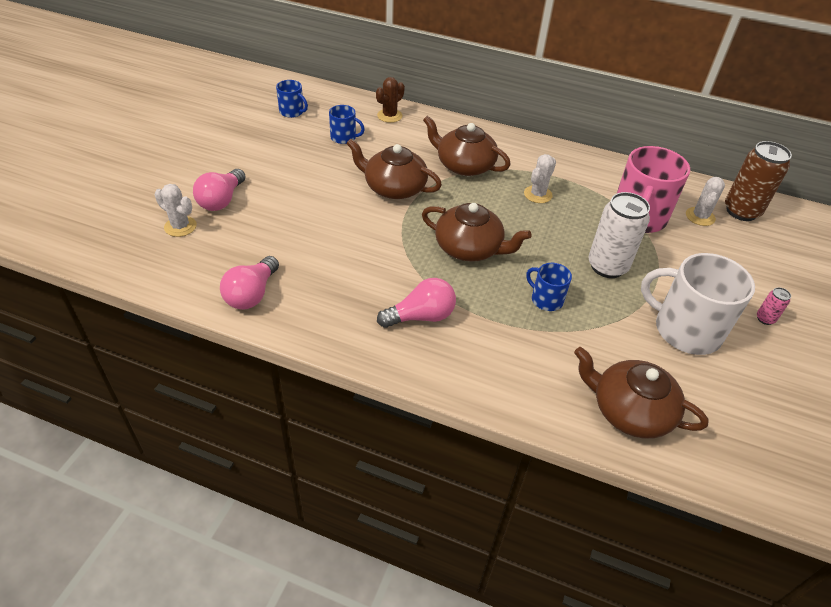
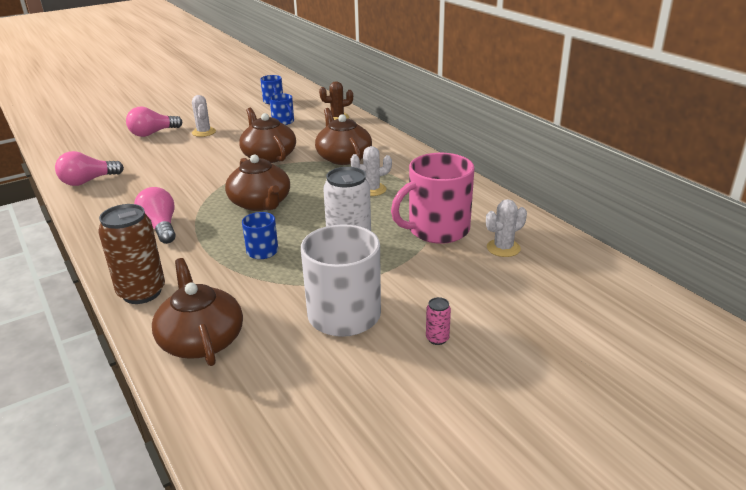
camera: 40 degrees right, 15 degrees down
(180, 226) = (109, 139): white cactus -> white cactus (204, 132)
(421, 316) = (160, 227): pink light bulb -> pink light bulb turned 135 degrees counterclockwise
(741, 211) = (558, 259): brown can -> brown can (142, 292)

